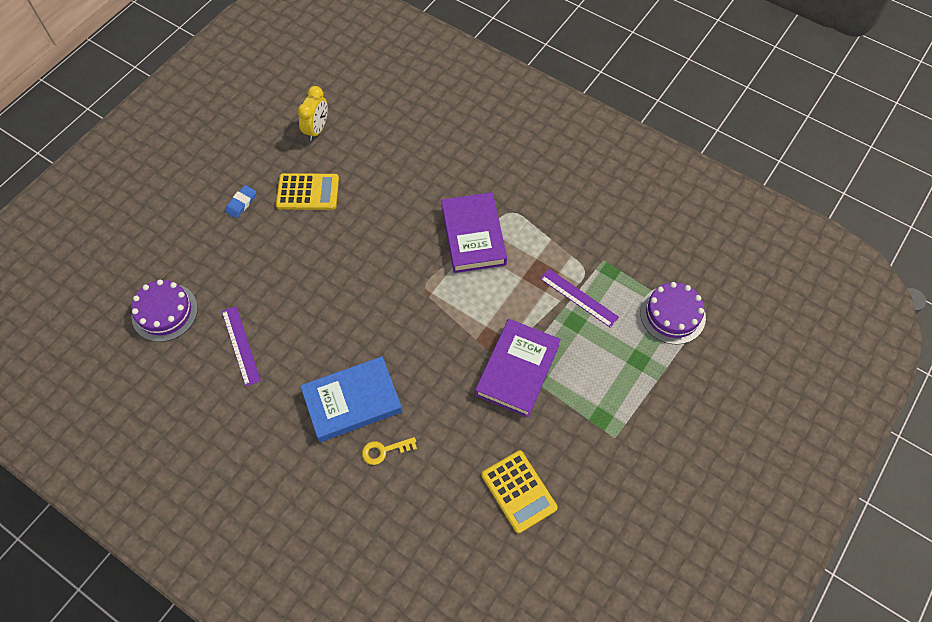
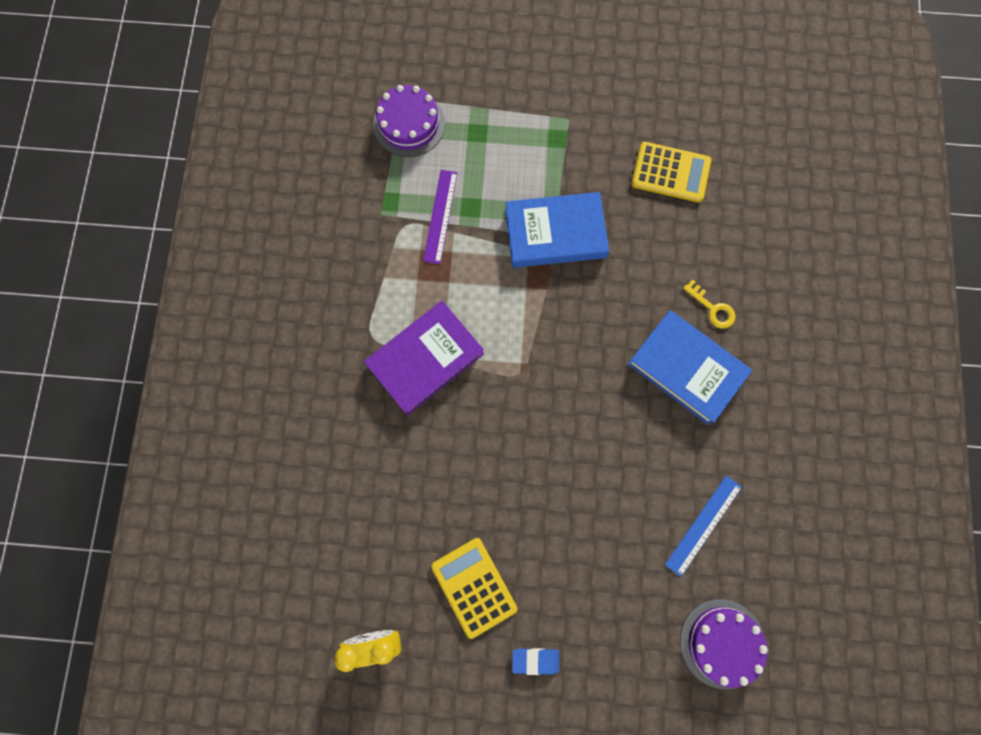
camera: 120 degrees left, 15 degrees up
(240, 345) = (703, 525): purple ruler -> blue ruler
(517, 370) = (555, 233): purple book -> blue book
(519, 491) = (670, 172): yellow calculator -> yellow calculator turned 75 degrees clockwise

